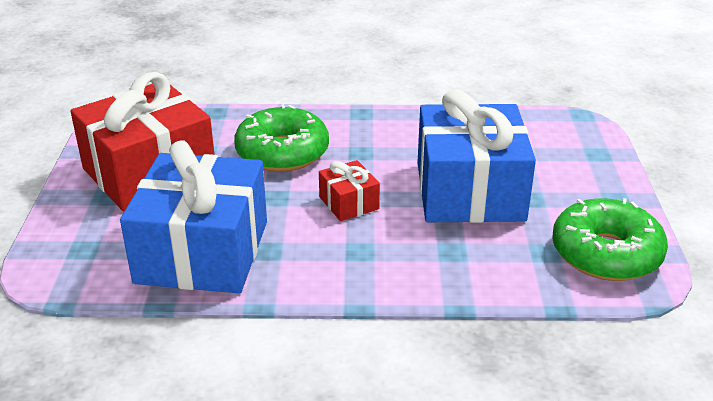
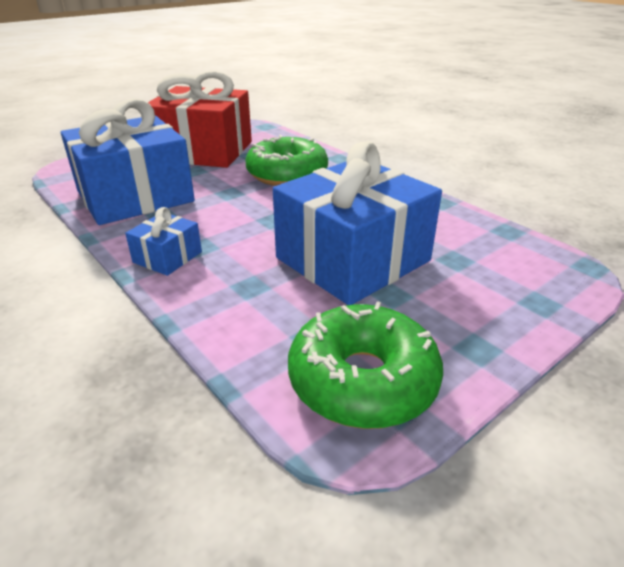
camera: 50 degrees right, 0 degrees up
(349, 203) = (258, 218): red gift -> none
(357, 274) = (167, 257): none -> blue gift

